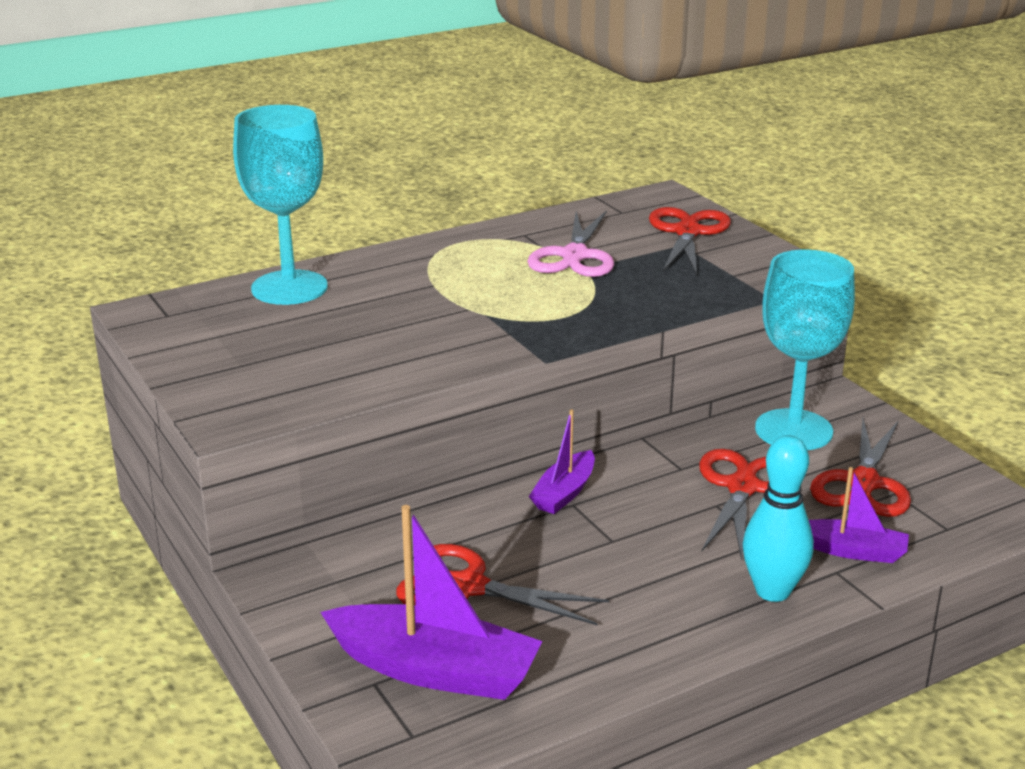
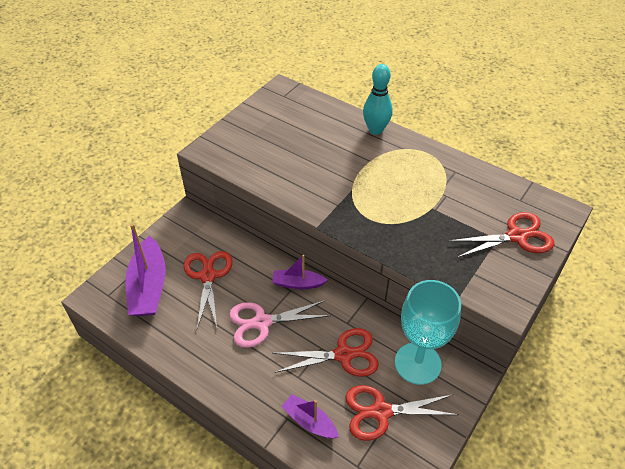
camera: 65 degrees right, 20 degrees up
(289, 288) = (332, 118): turquoise goblet -> none
(574, 256) = (444, 199): pink scissors -> pink scissors (262, 323)
(773, 591) = (256, 393): turquoise bowling pin -> turquoise bowling pin (375, 130)
(852, 551) = (309, 421): purple boat -> purple boat turned 135 degrees clockwise

